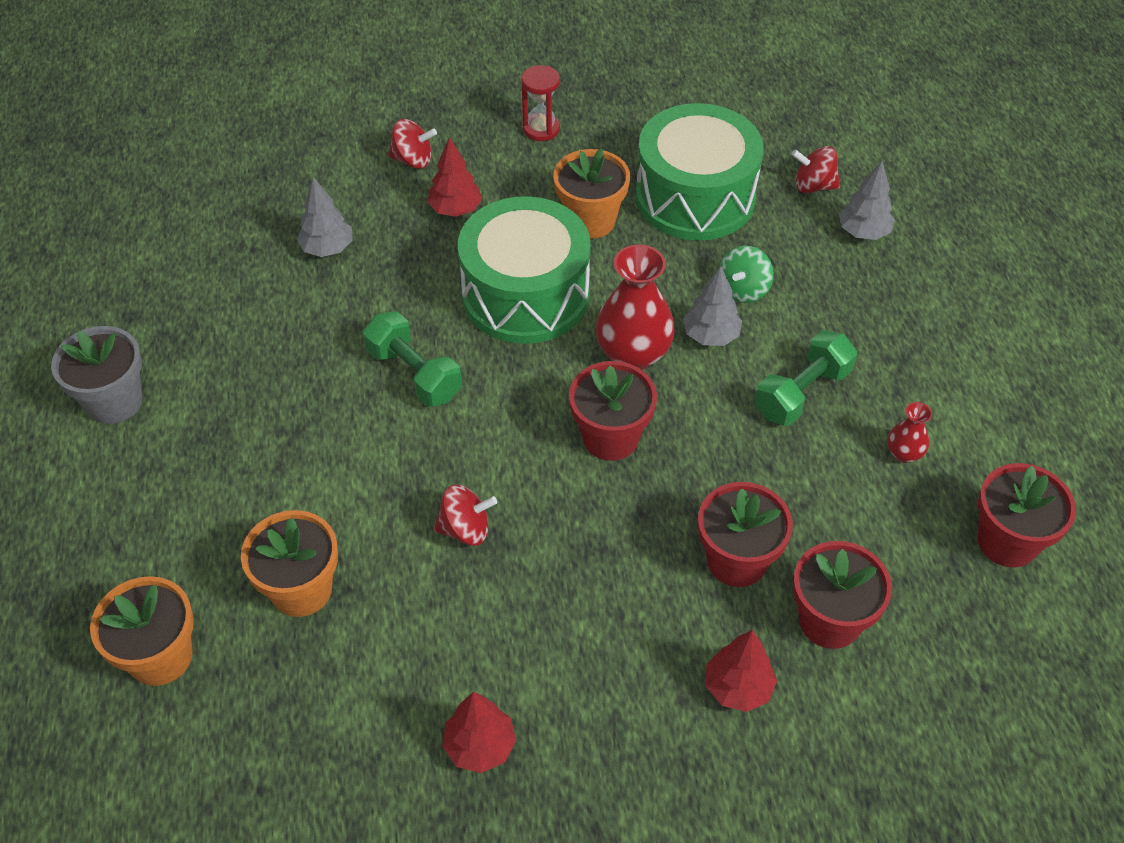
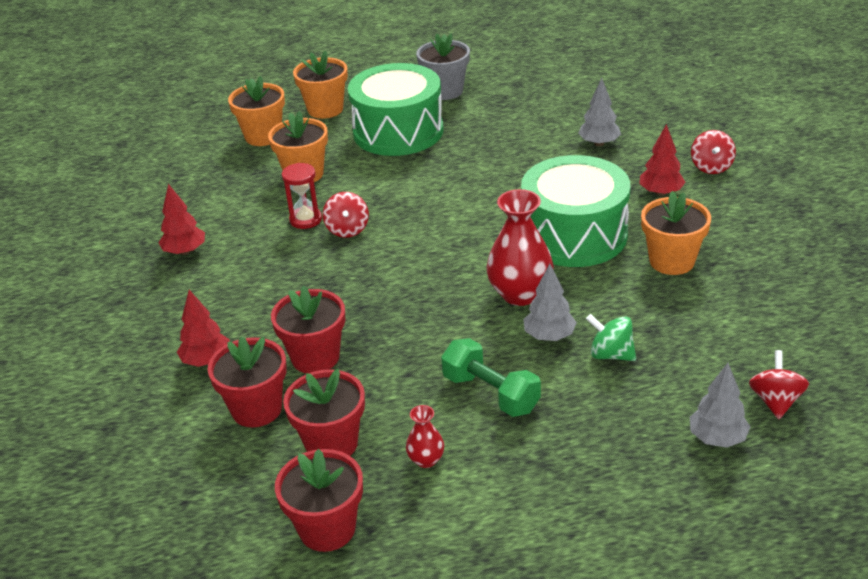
camera: 90 degrees right, 15 degrees down
(104, 565) = (325, 109): none -> orange flower pot
(414, 374) = (483, 193): green dumbbell -> none
(541, 129) = (781, 225): red hourglass -> red hourglass (305, 219)
(610, 437) = (432, 287): red flower pot -> red flower pot (331, 444)
(695, 197) = (726, 320): green drum -> green drum (398, 131)

